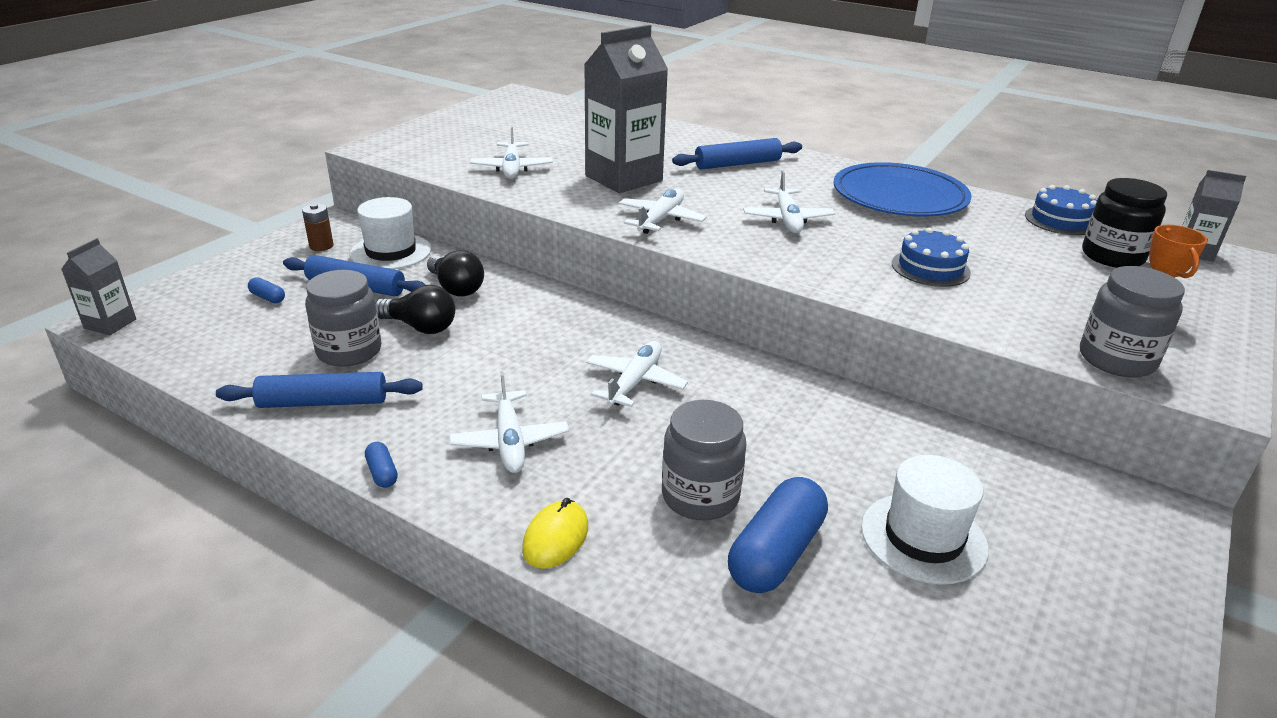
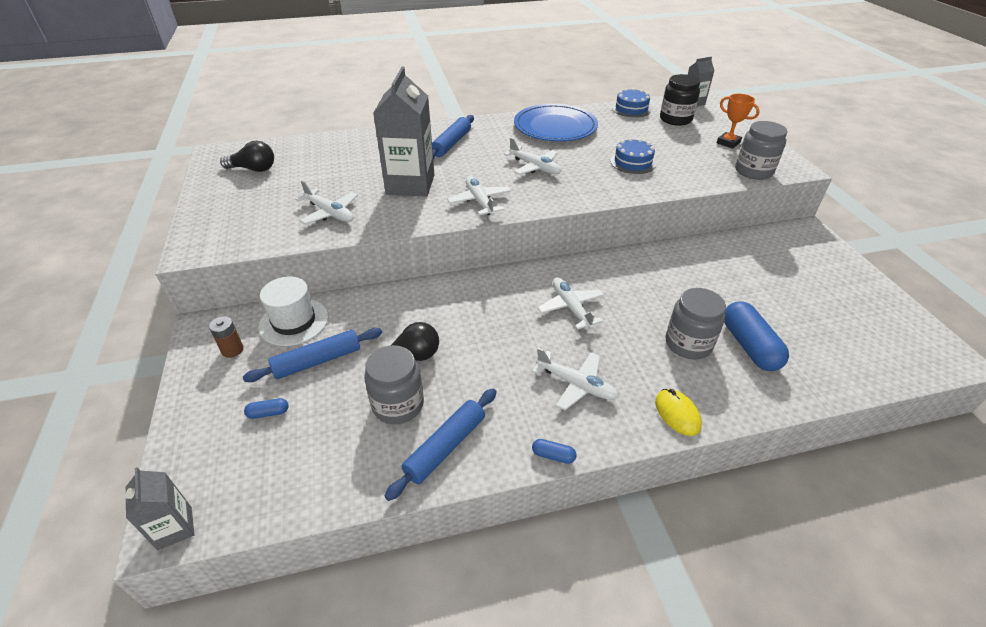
camera: 45 degrees left, 10 degrees up
(456, 288) = (384, 318): black light bulb -> black light bulb (253, 169)
(923, 538) = (773, 298): white hat -> none

